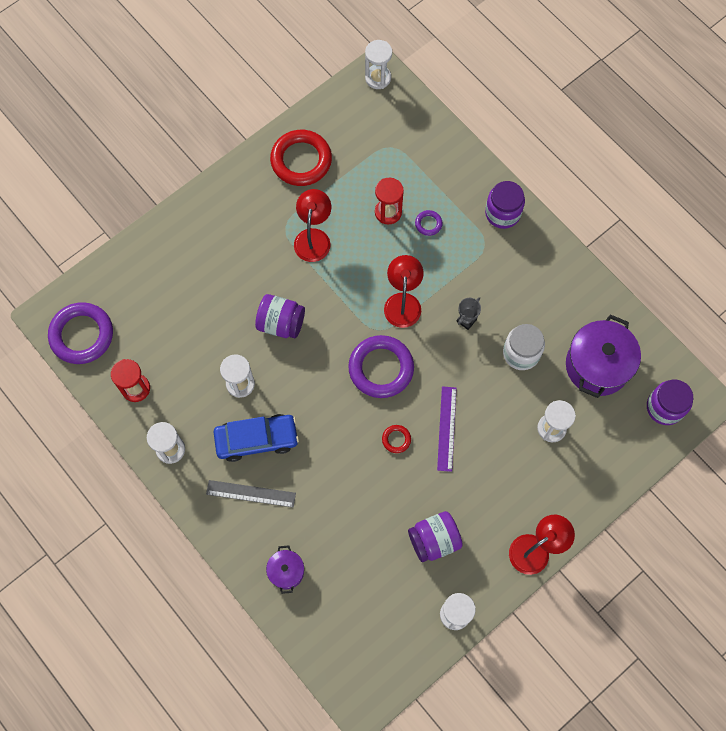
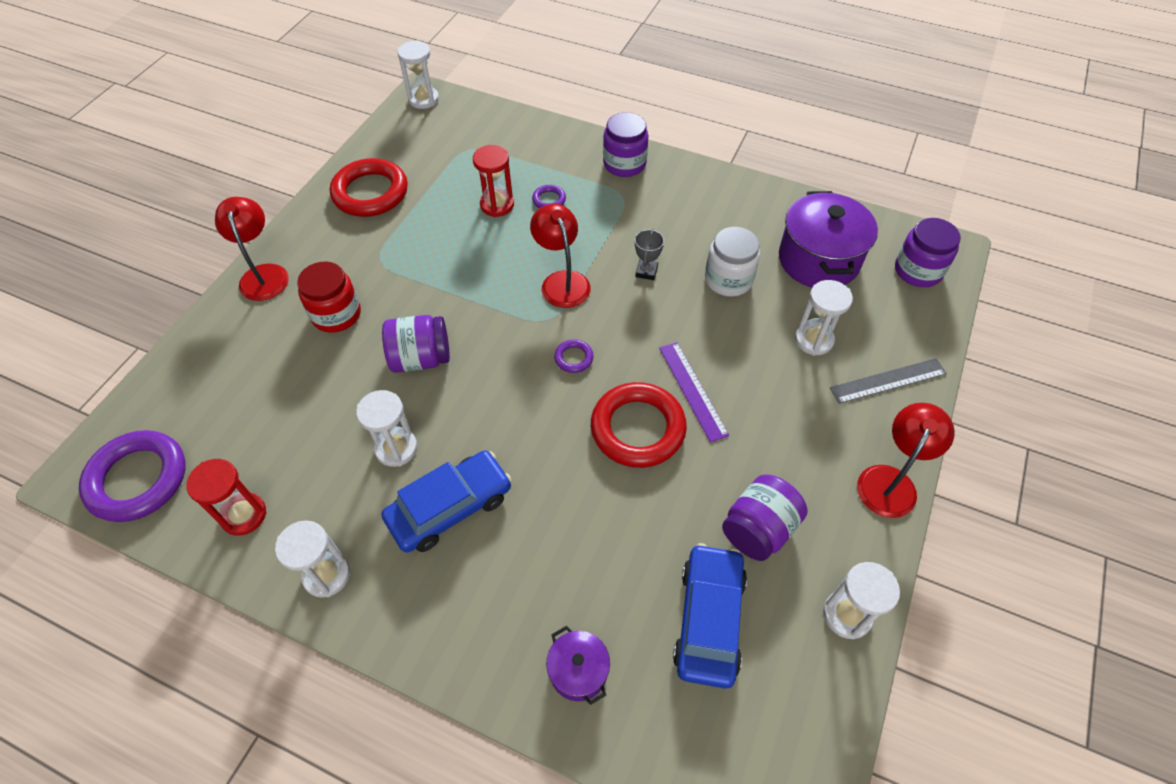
camera: 25 degrees left, 15 degrees down
(239, 262) = (336, 314): none -> red jar
(251, 493) = (473, 583): grey ruler -> grey ruler (888, 380)
(313, 237) = (420, 257): red lamp -> red lamp (263, 274)
(374, 578) = (709, 620): none -> blue car
(381, 368) = (573, 358): purple ring -> purple ring, size x0.44
(396, 439) = (638, 428): red ring -> red ring, size x2.29

